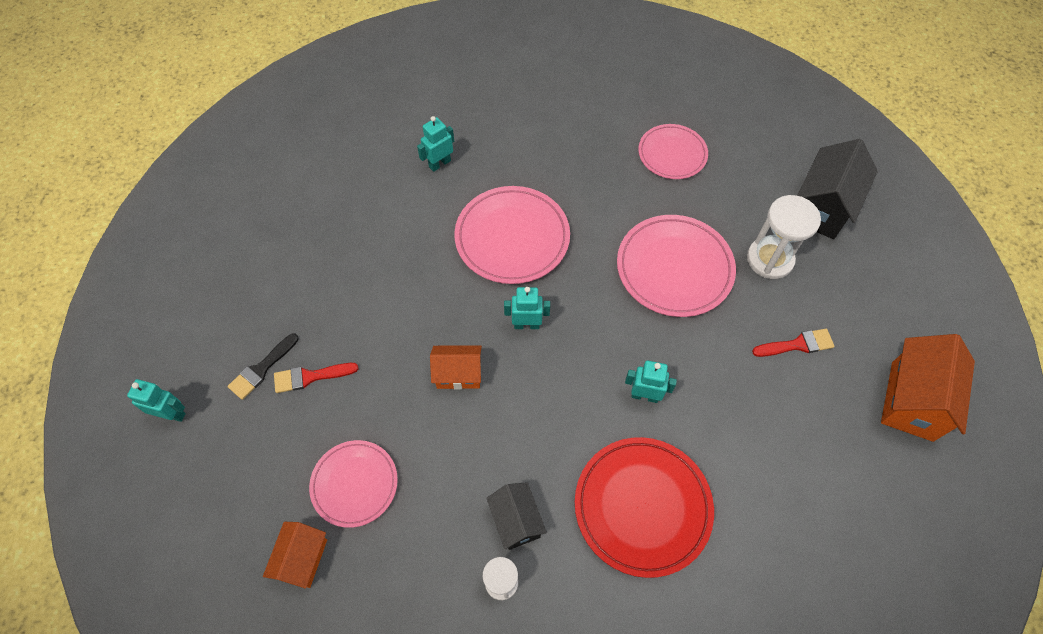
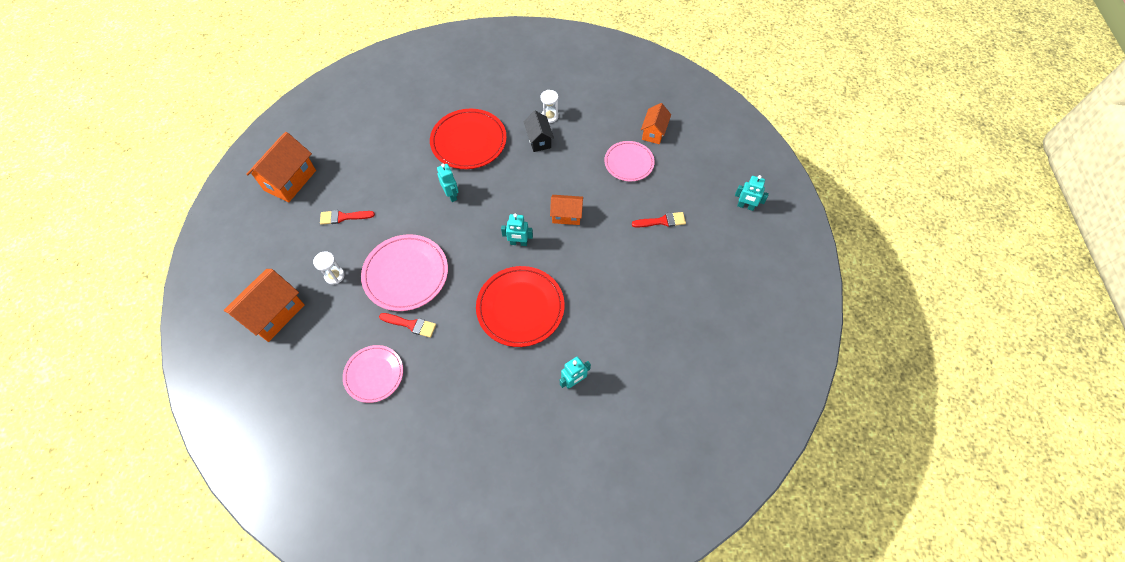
camera: 175 degrees left, 0 degrees up
(262, 369) = (694, 228): black brush -> none
(512, 238) = (520, 308): pink plate -> red plate
(644, 396) = (451, 195): turquoise robot -> turquoise robot turned 135 degrees counterclockwise
(647, 208) = (411, 324): none -> red brush
(769, 259) = (334, 275): white hourglass -> white hourglass, size x0.58
(822, 208) = (274, 314): black house -> orange house

